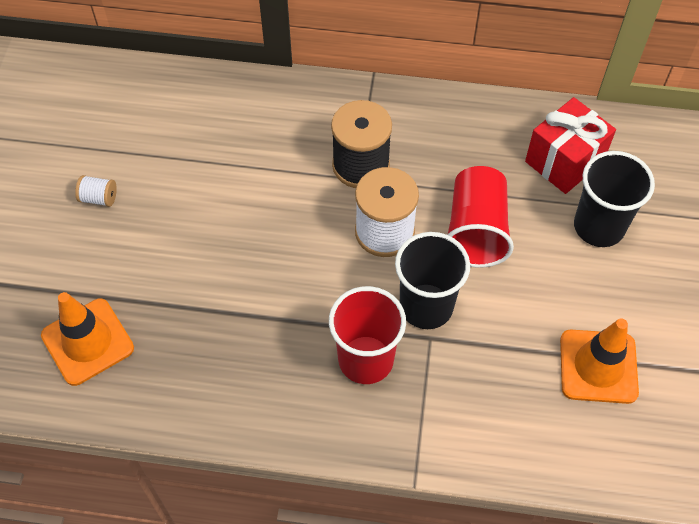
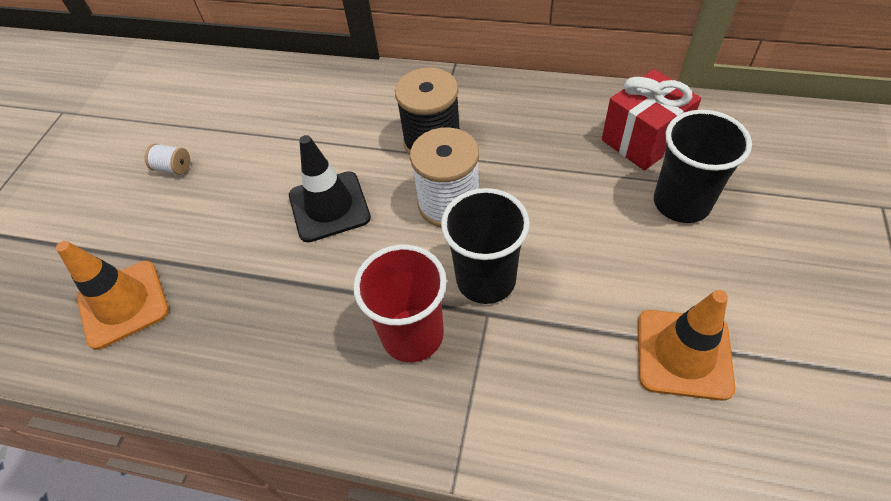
camera: 10 degrees right, 5 degrees down
(268, 237) = (329, 206): none -> black traffic cone
(476, 231) = (546, 204): red cup -> none

